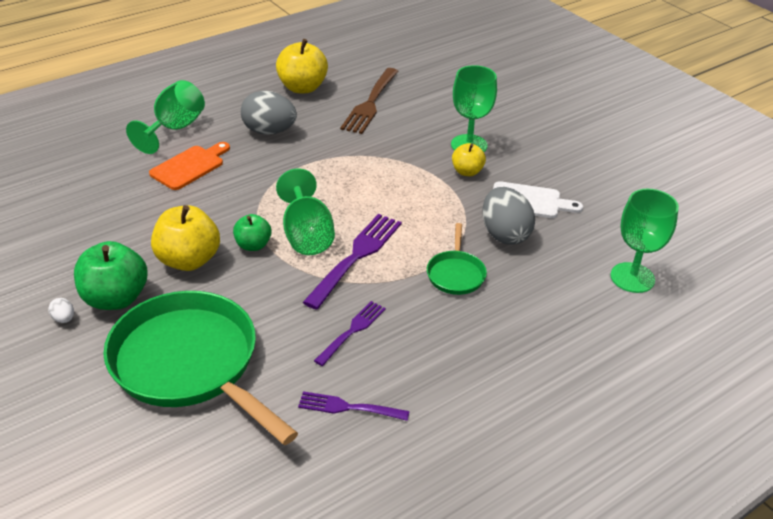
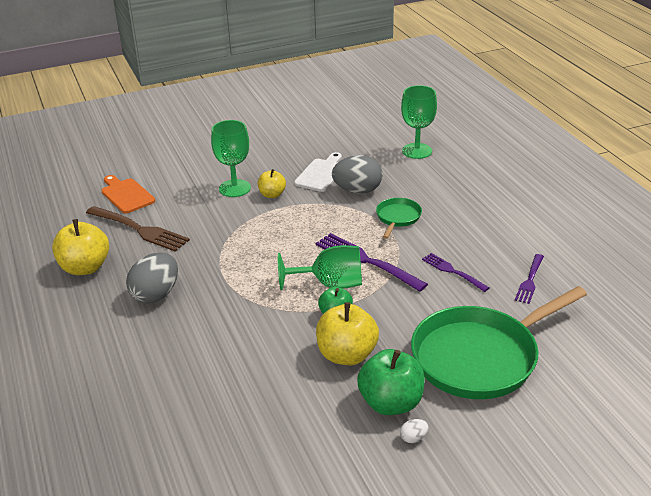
camera: 75 degrees left, 5 degrees down
(174, 129) = (115, 361): green goblet -> none
(190, 166) = (194, 351): orange cutting board -> orange cutting board (126, 195)
(456, 274) = (397, 218): green pan -> green pan turned 90 degrees counterclockwise

